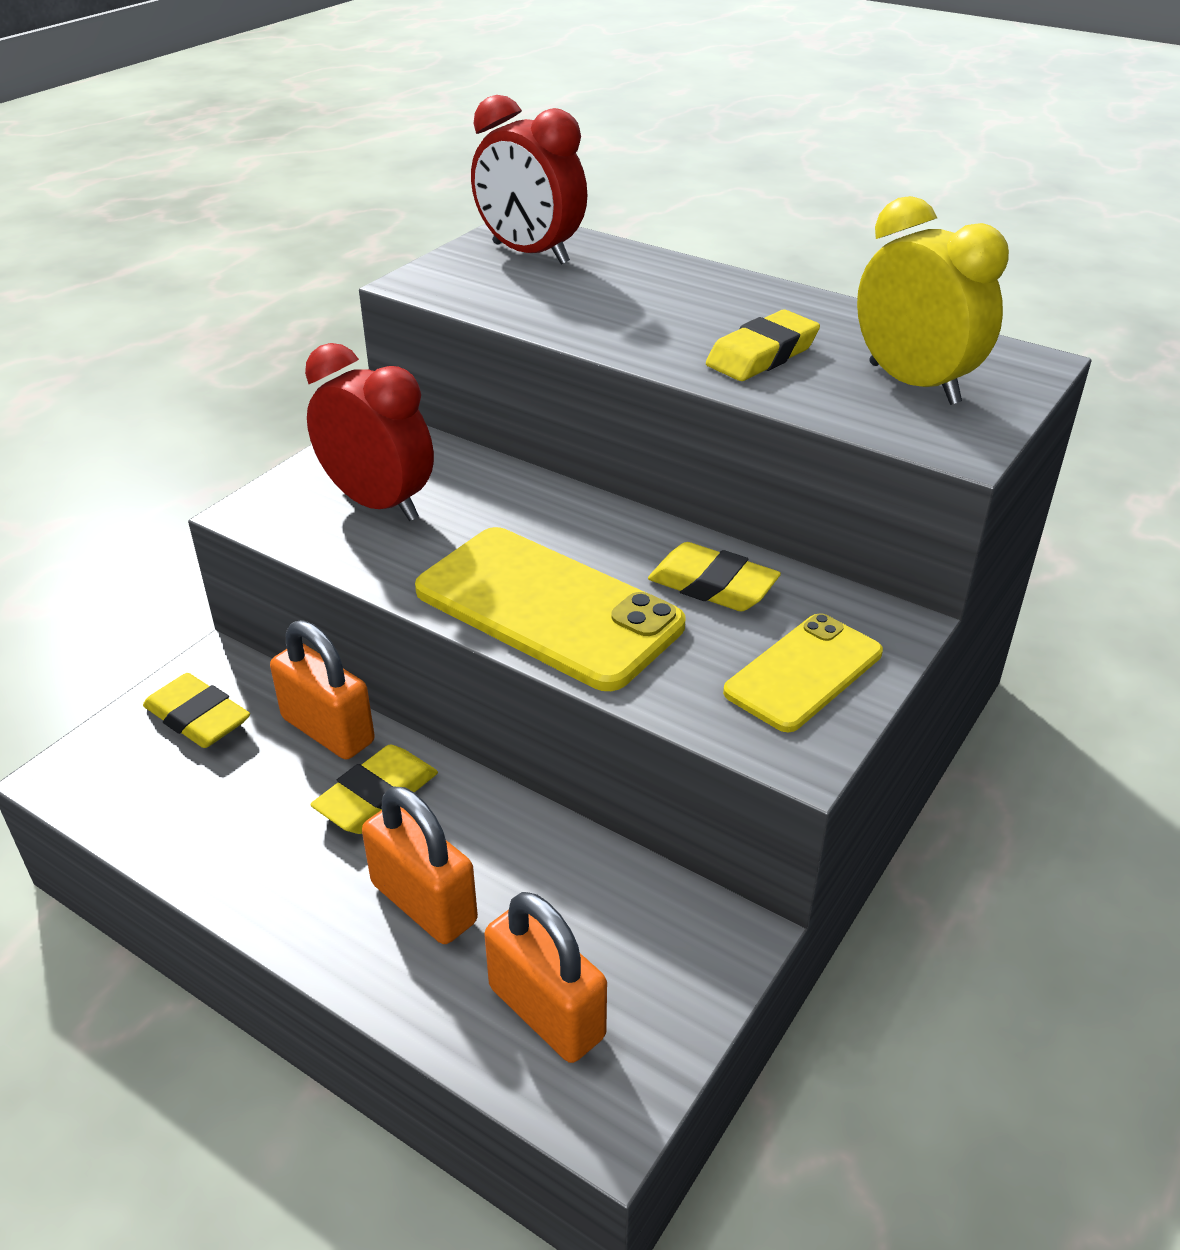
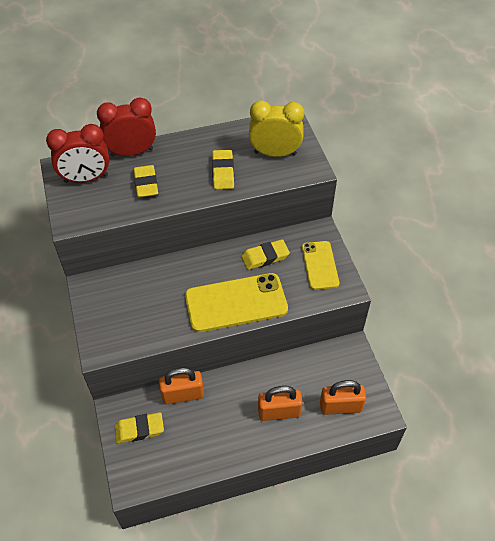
camera: 50 degrees left, 15 degrees up
(377, 796) = (226, 398): yellow eraser -> yellow eraser (146, 184)
(378, 503) = (134, 312): red clock -> red clock (132, 152)

